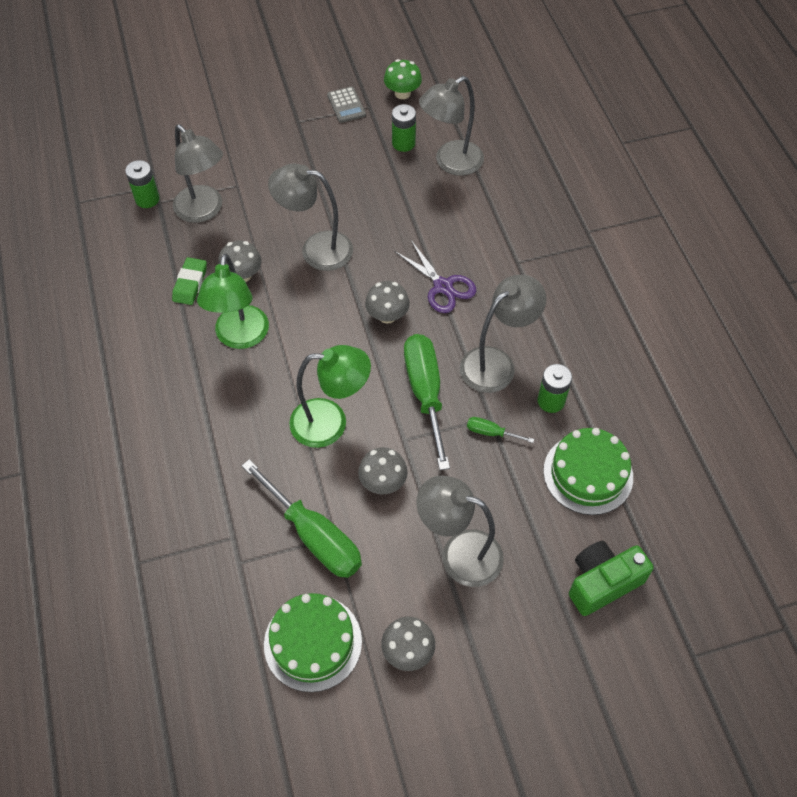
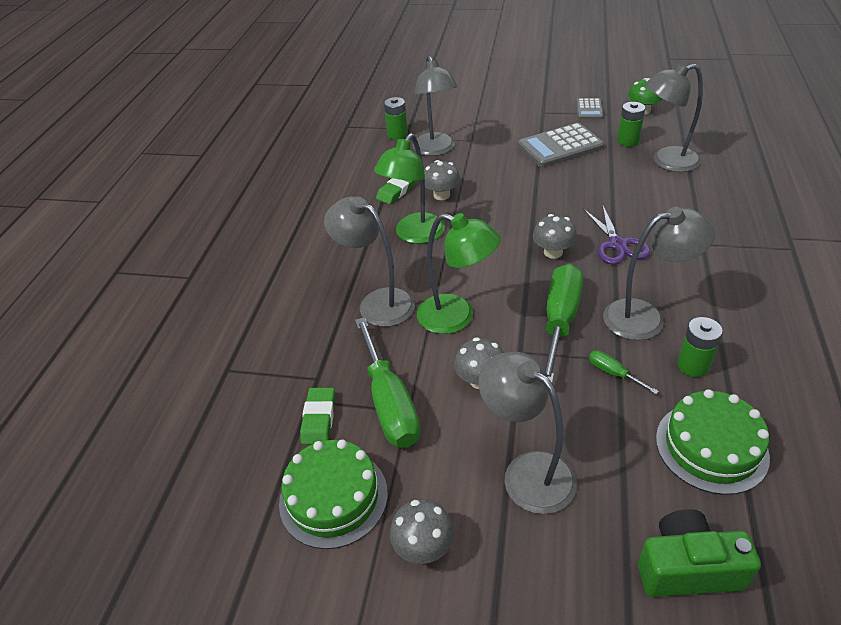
camera: 30 degrees right, 15 degrees down
(258, 577) = (319, 419): none -> green eraser
(316, 249) = (513, 192): grey lamp -> grey lamp (377, 302)
(337, 170) = (560, 146): none -> grey calculator

